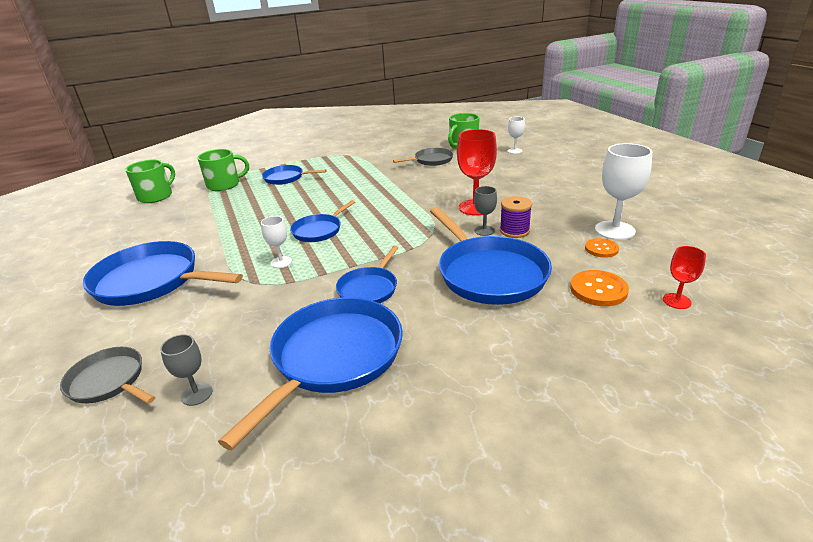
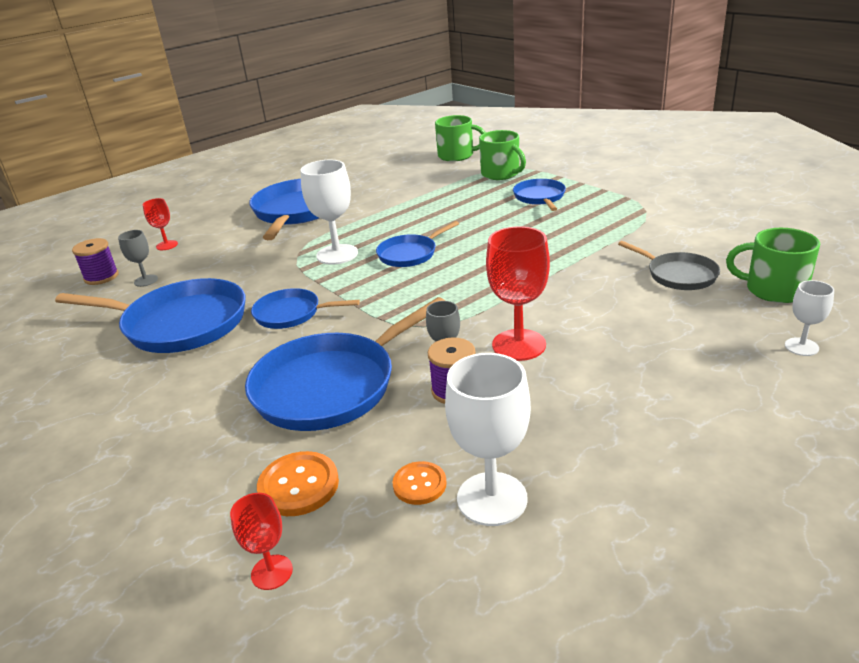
camera: 75 degrees right, 0 degrees up
(109, 381) = (167, 245): grey pan -> red goblet
(134, 444) = (101, 277): none -> purple spool
(281, 262) = (337, 254): white goblet -> white goblet, size x1.84
(319, 230) = (410, 254): blue pan -> blue pan turned 60 degrees counterclockwise

